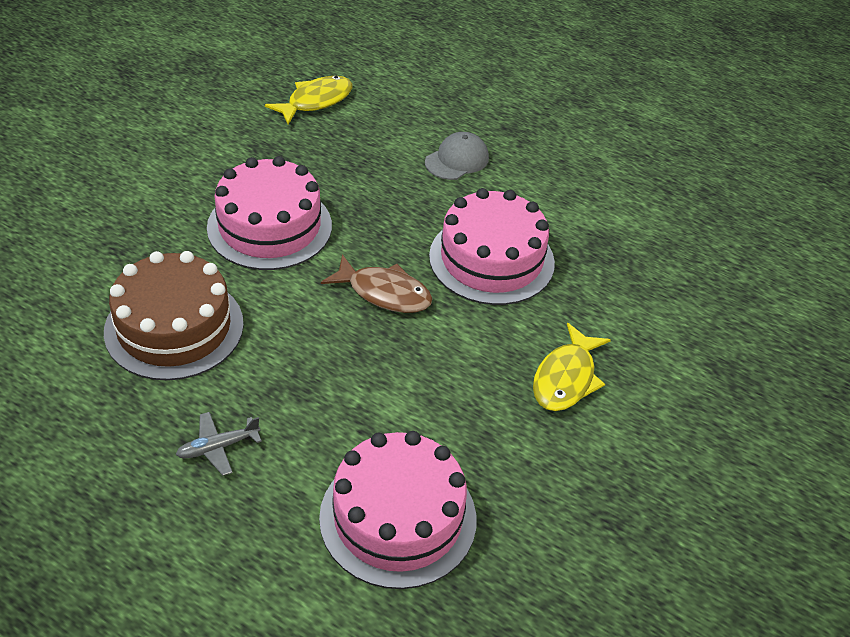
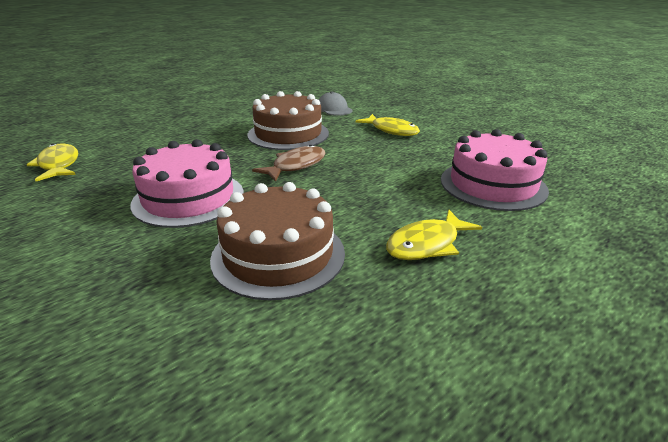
camera: 70 degrees left, 15 degrees down
(218, 447) = (427, 244): grey plane -> yellow fish
(457, 160) = (189, 131): grey cap -> grey cap (334, 109)
(491, 259) = (288, 134): pink cake -> brown cake

